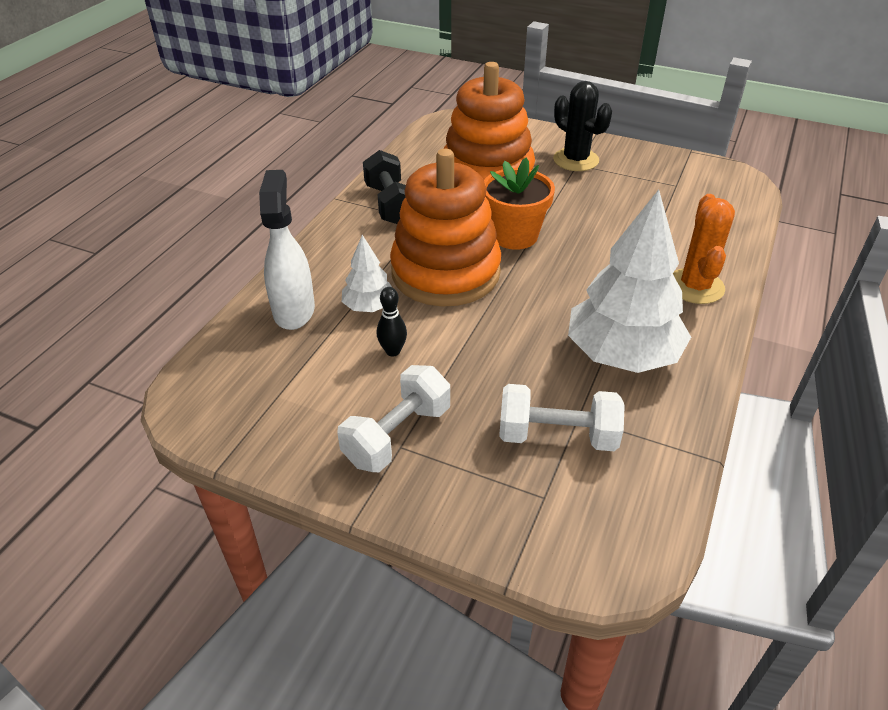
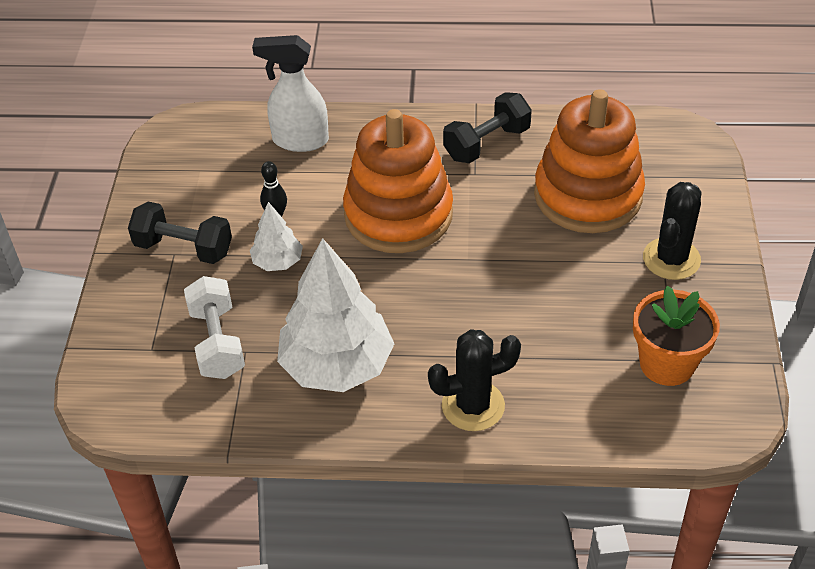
camera: 70 degrees right, 5 degrees up
(294, 310) = (299, 140): white spray bottle -> white spray bottle turned 150 degrees counterclockwise
(369, 307) = (325, 182): white tree -> white tree (278, 262)
(397, 435) = (184, 248): white dumbbell -> black dumbbell
(514, 236) = (485, 246): orange flower pot -> orange flower pot (667, 364)
(695, 286) = (473, 406): orange cactus -> black cactus

